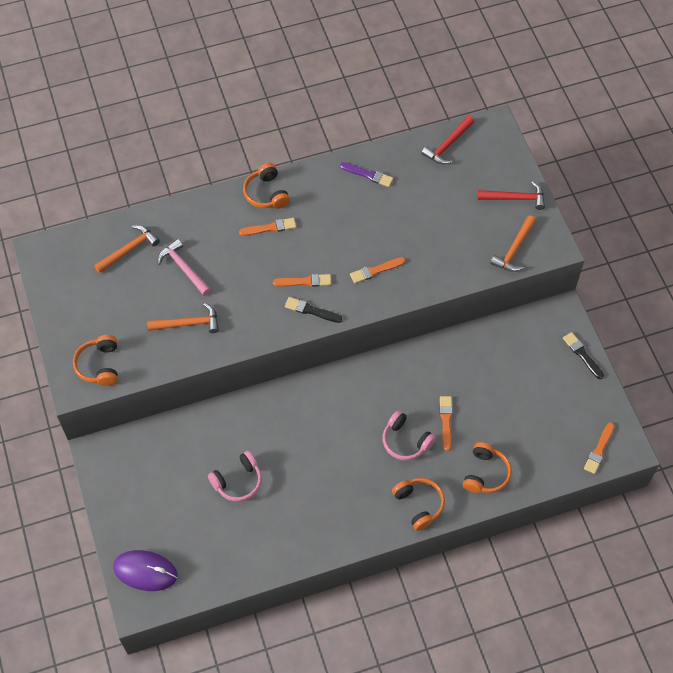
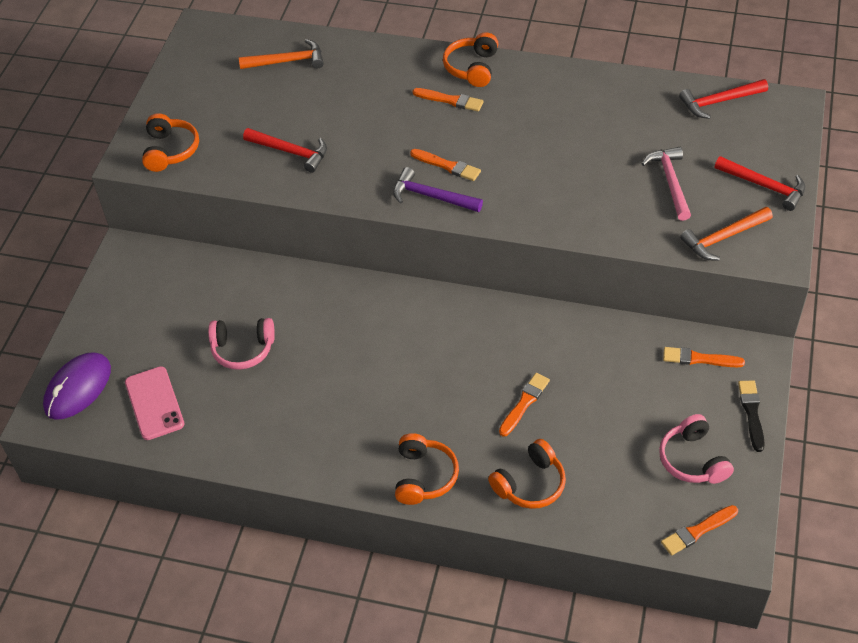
camera: 35 degrees right, 10 degrees down
(99, 365) = (170, 150): orange headphones -> orange headphones turned 150 degrees clockwise
(145, 571) = (78, 388): purple mouse -> purple mouse turned 75 degrees clockwise
(183, 268) = (328, 100): pink hammer -> pink hammer (670, 182)
(188, 324) = (290, 152): orange hammer -> red hammer
(207, 552) = (154, 403): none -> pink phone
(311, 310) = (431, 196): black brush -> purple hammer
(368, 175) = (601, 94): purple brush -> none
(375, 270) = (536, 189): orange brush -> orange brush (699, 359)
(405, 441) = (460, 401): pink headphones -> pink headphones (692, 460)

